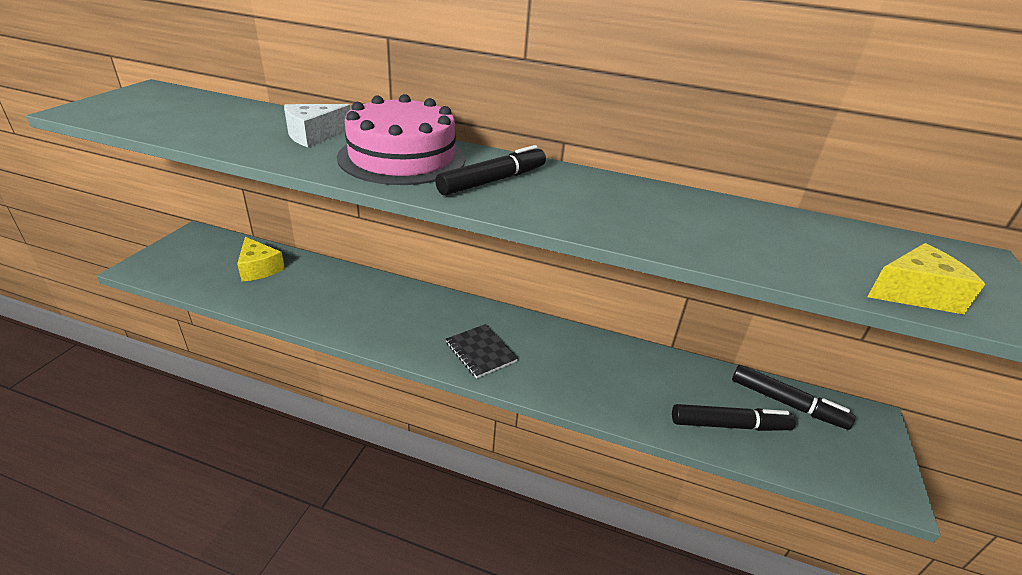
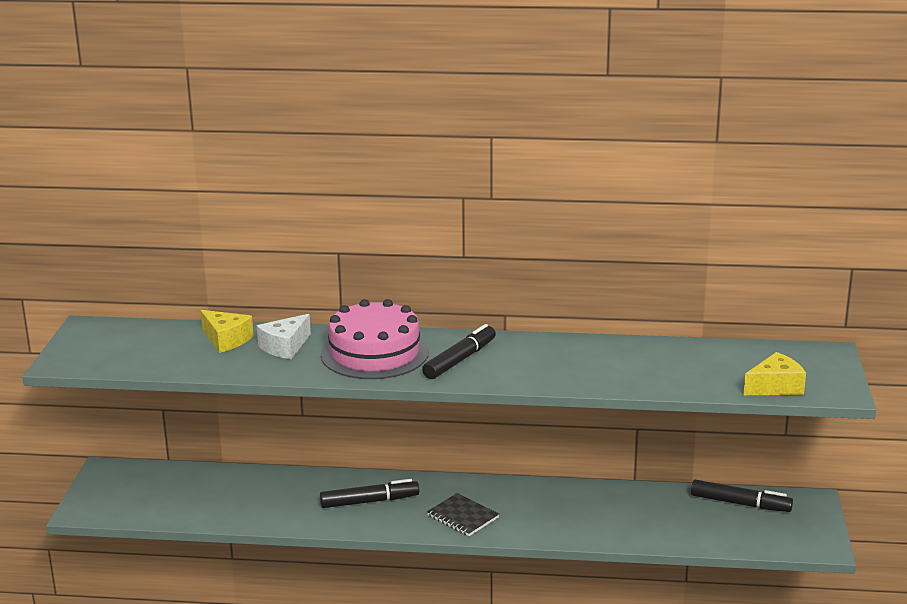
camera: 10 degrees left, 10 degrees down
(259, 268) = (203, 488): yellow cheese -> yellow cheese (226, 340)
(729, 425) = (693, 528): black marker -> black marker (369, 501)

